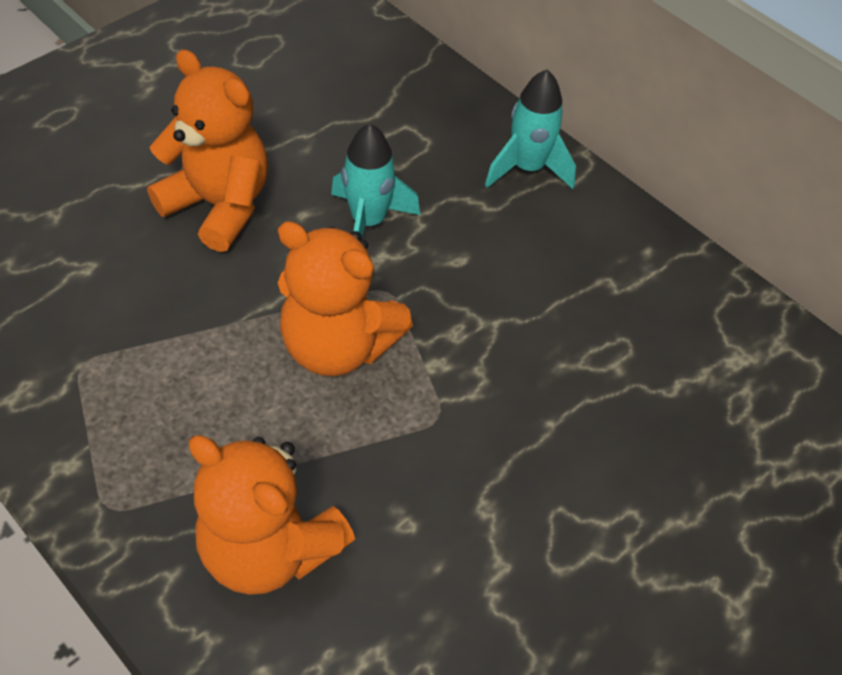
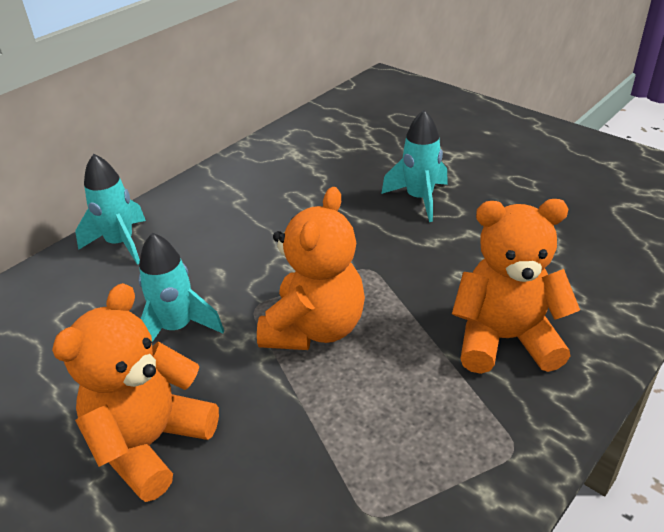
camera: 90 degrees left, 15 degrees down
(269, 548) = (505, 339): orange teddy bear -> orange teddy bear turned 120 degrees counterclockwise
(598, 514) = (419, 199): none -> turquoise rocket

